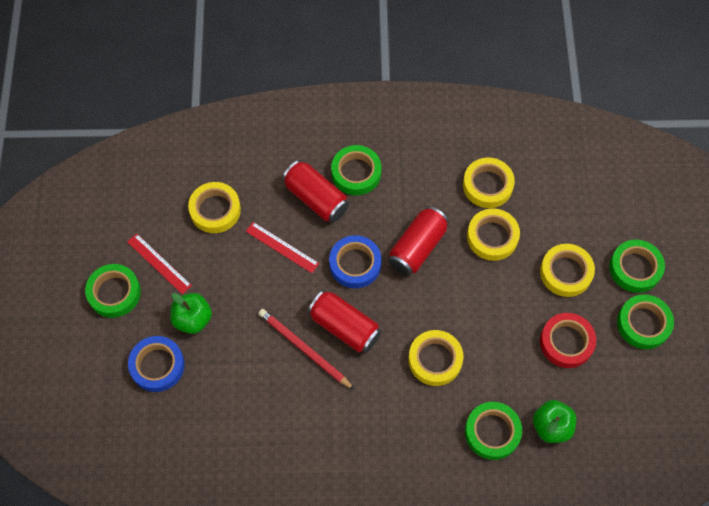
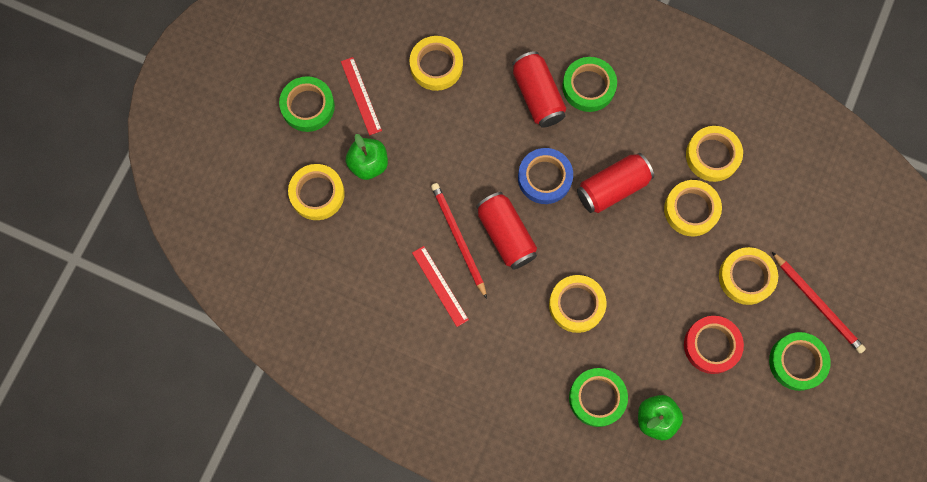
camera: 25 degrees right, 10 degrees up
(157, 366) = (317, 194): blue tape -> yellow tape
(282, 247) = (483, 130): red ruler -> red ruler (440, 286)
(635, 268) = (818, 304): green tape -> red pencil

